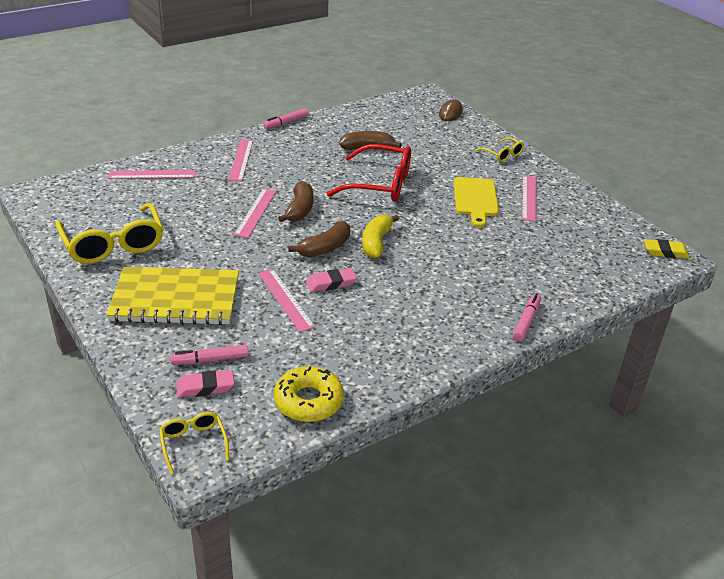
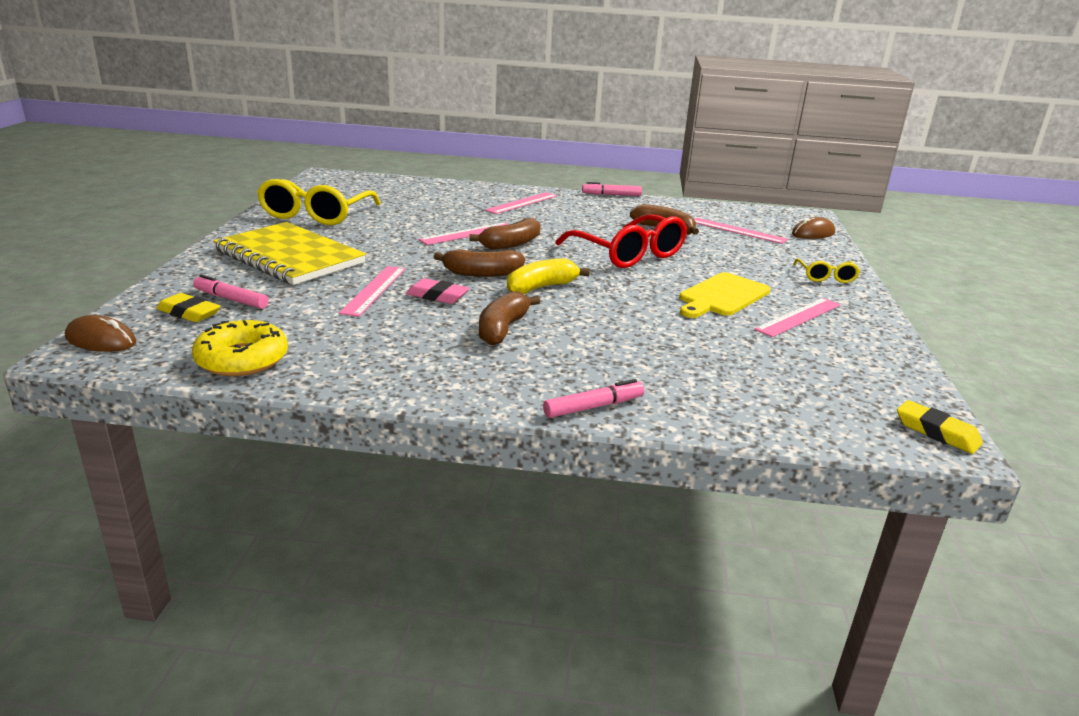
camera: 40 degrees right, 10 degrees down
(152, 175) = (429, 190): pink ruler -> pink ruler (737, 230)
(193, 443) = (101, 340): yellow glasses -> brown mouse
(205, 387) = (189, 313): pink eraser -> yellow eraser
(407, 290) = (502, 329): none -> brown banana

